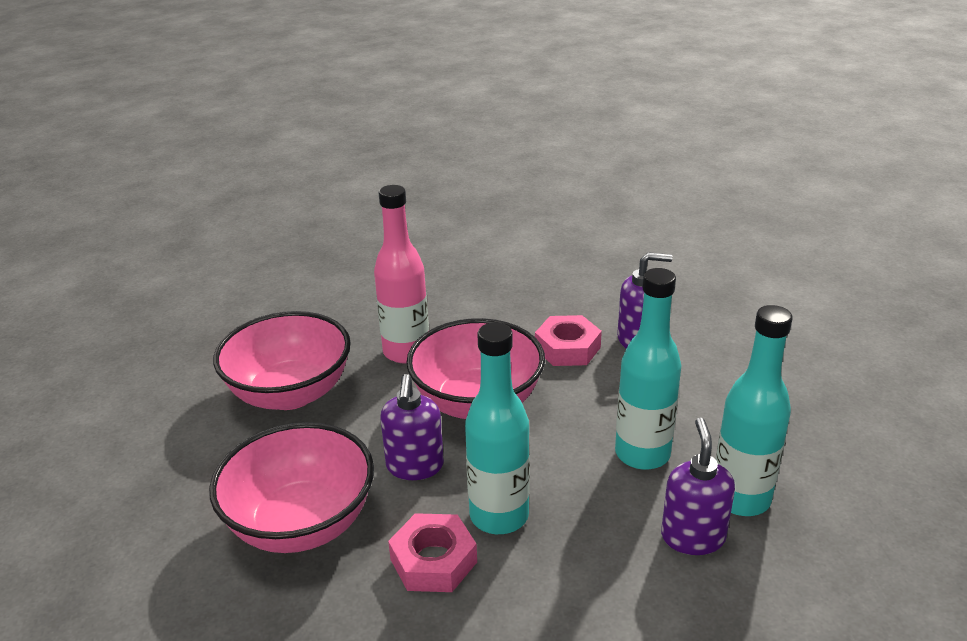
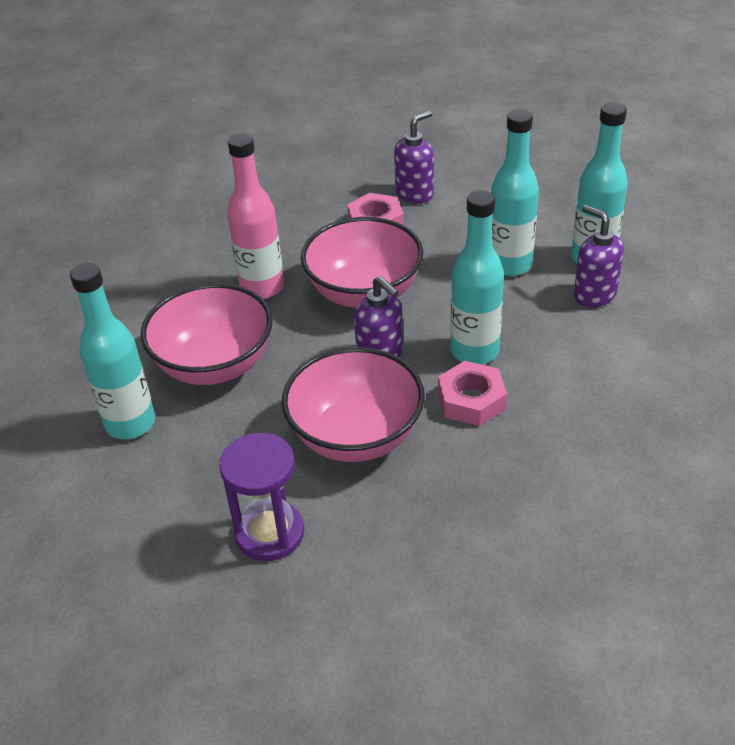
camera: 40 degrees left, 10 degrees up
(134, 558) = (269, 533): none -> purple hourglass
(180, 402) = (130, 423): none -> turquoise bottle

